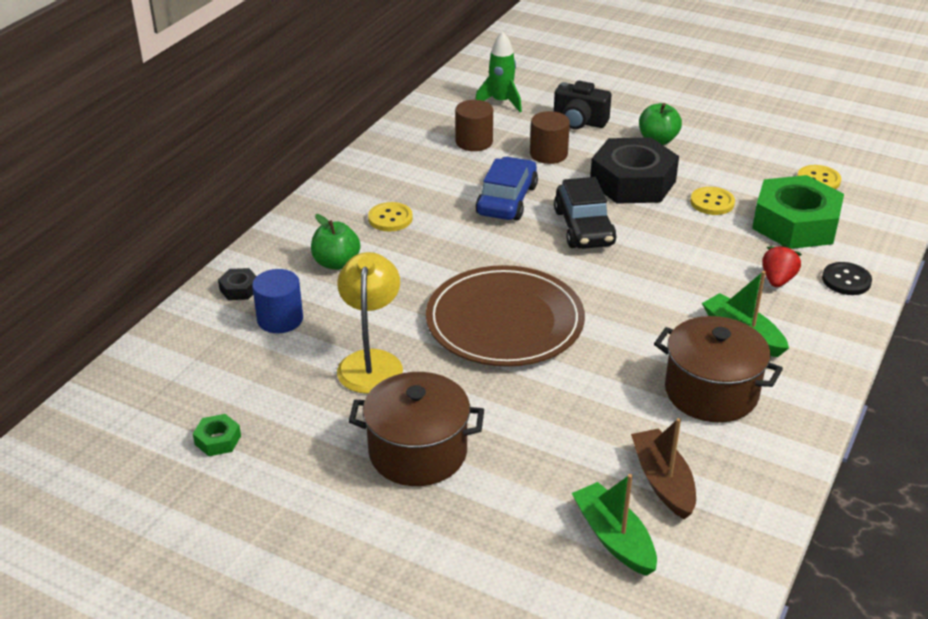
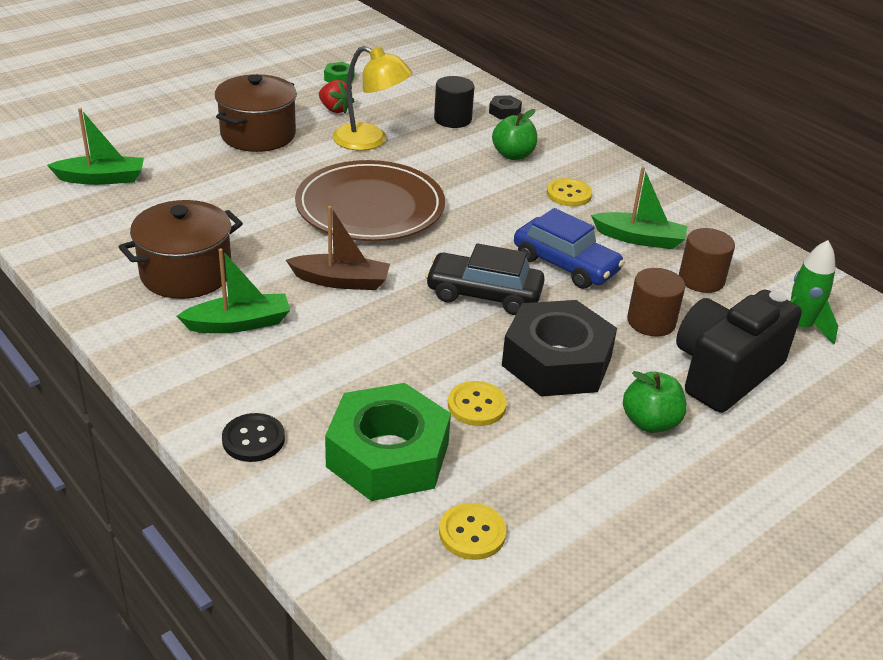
camera: 110 degrees right, 0 degrees up
(280, 319) = (452, 119): blue cylinder -> black cylinder
(437, 174) = (639, 239): none -> green boat
(579, 122) = (725, 372): black camera -> black camera, size x1.58
(663, 481) = (124, 214): brown boat -> brown boat (341, 281)
(777, 280) = (297, 386): red strawberry -> red strawberry (335, 109)

